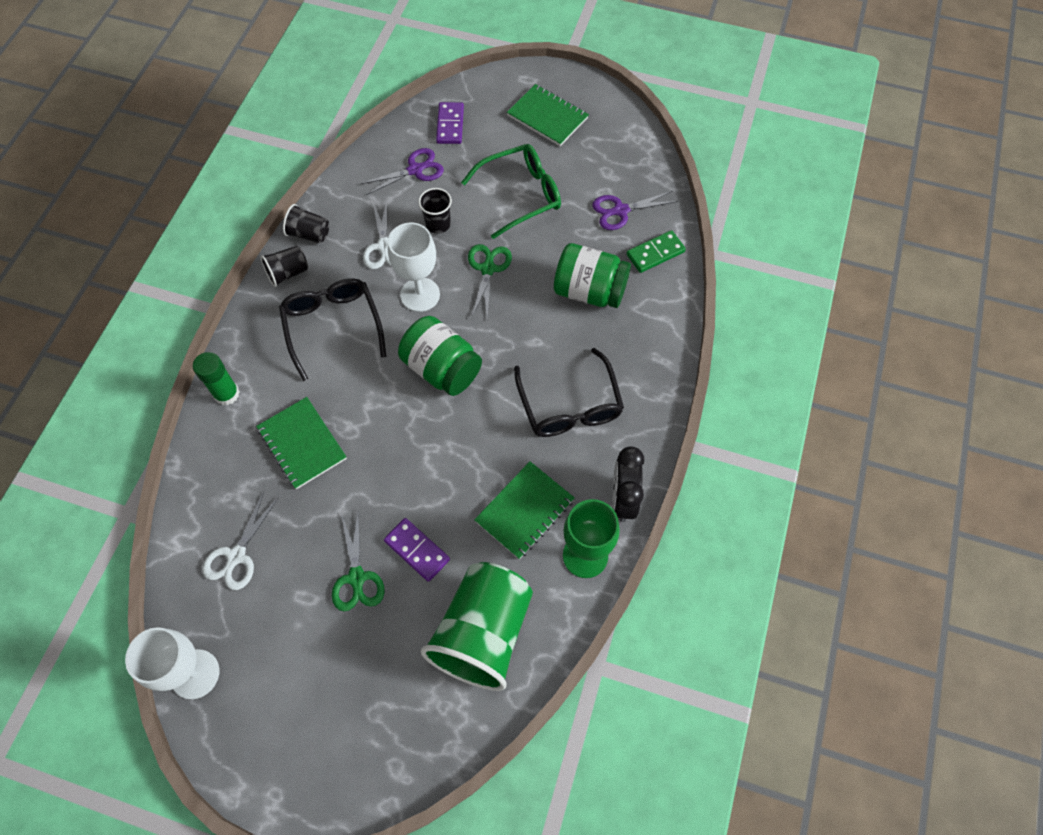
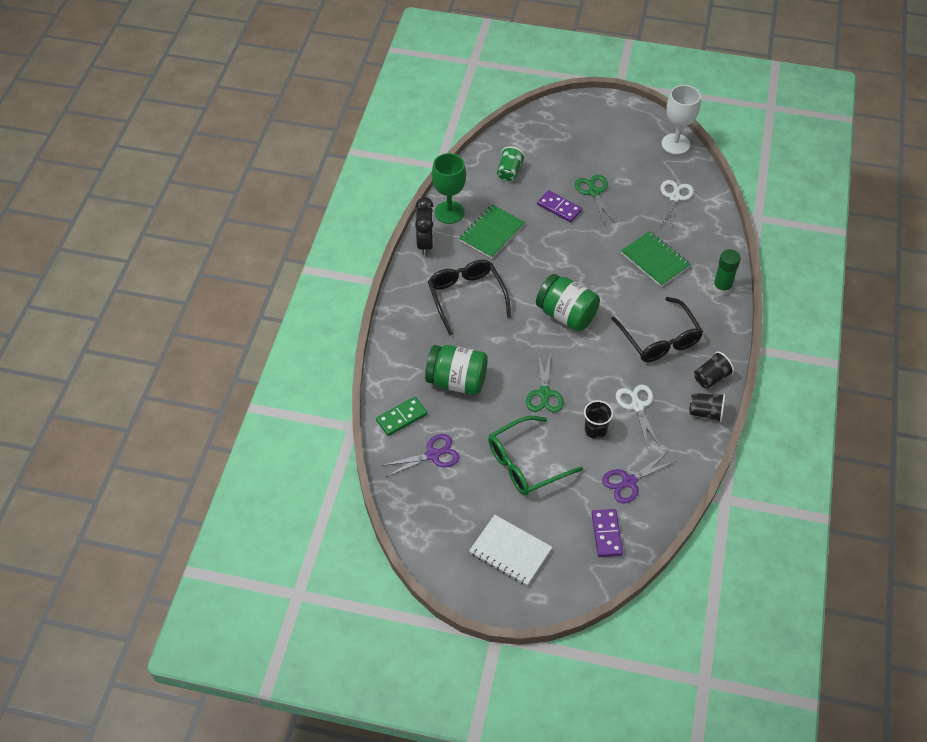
camera: 175 degrees right, 10 degrees down
(420, 294) = (596, 368): white goblet -> none
(483, 633) = (509, 172): green cup -> green cup, size x0.46
(547, 117) = (510, 551): green notebook -> white notebook

